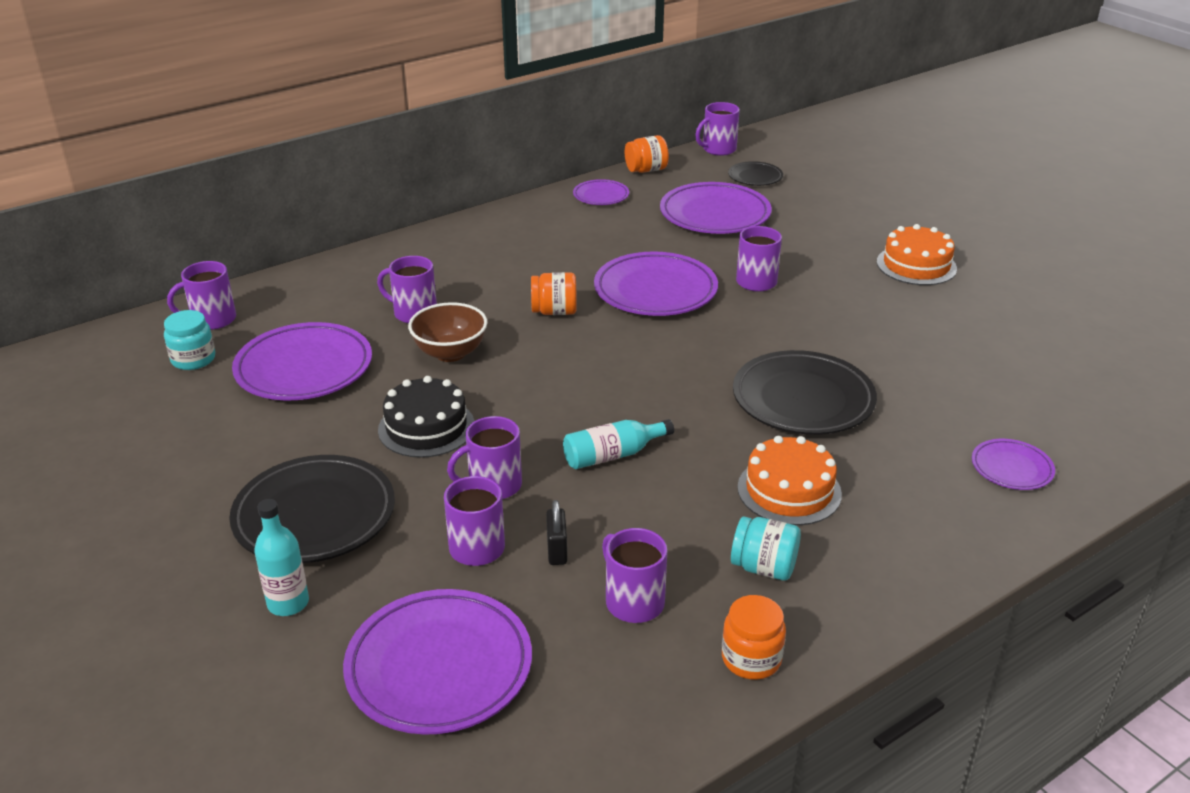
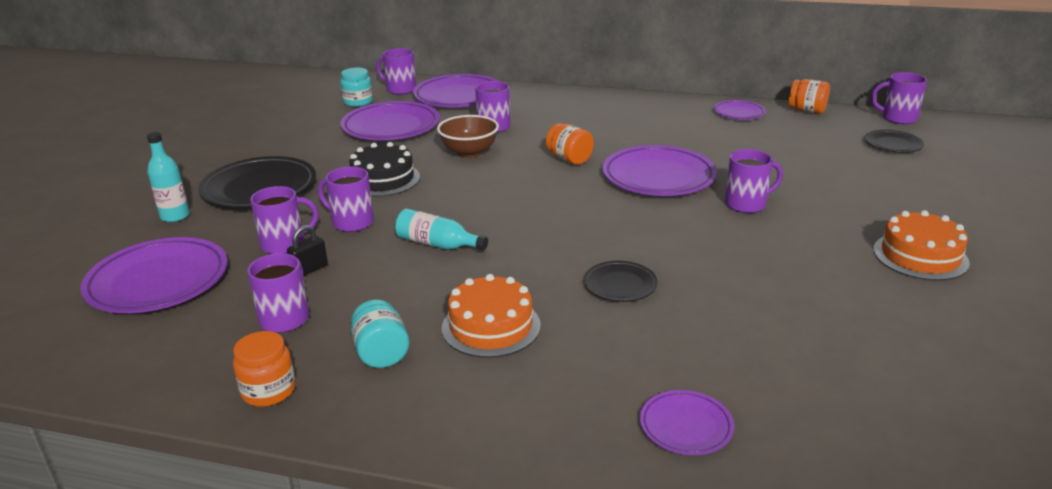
camera: 50 degrees right, 5 degrees down
(715, 214) = (804, 154): purple plate -> purple plate (459, 96)
(803, 399) = (620, 285): black plate -> black plate, size x0.52

